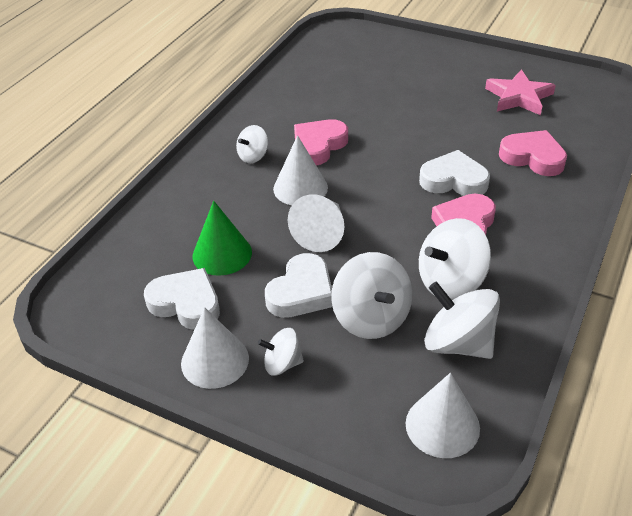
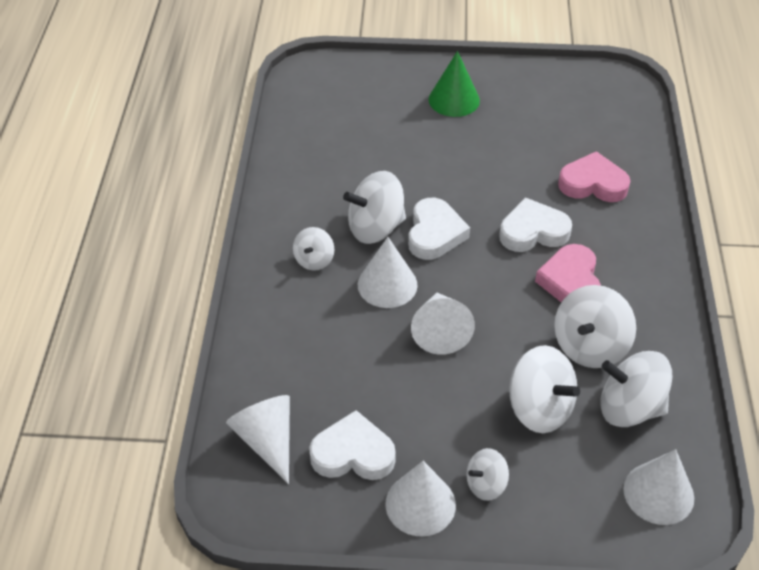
camera: 25 degrees left, 5 degrees up
(125, 273) = (267, 440): none -> white cone
(222, 254) = (354, 386): green cone -> green cone (454, 100)
(301, 292) = (459, 403): white heart -> white heart (434, 233)
(318, 146) = (375, 228): pink heart -> white spinning top
(519, 97) = (543, 113): pink star -> none

